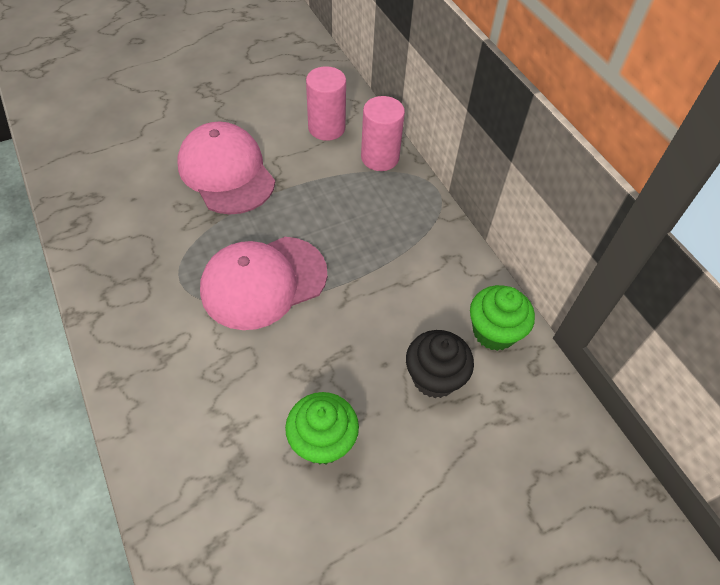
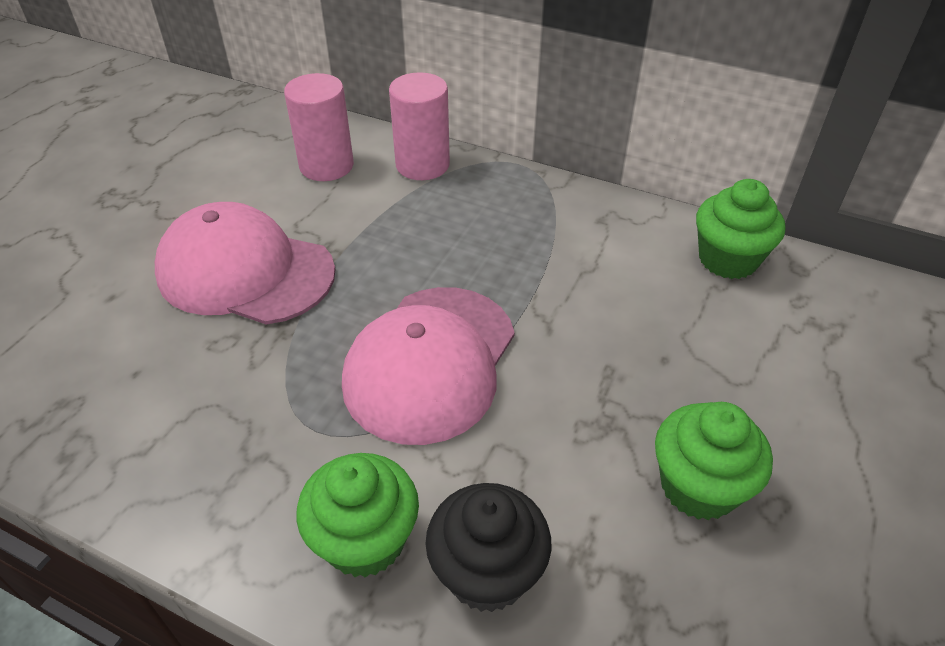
camera: 35 degrees left, 10 degrees down
(150, 349) = (365, 540): none -> green cupcake
(434, 377) = (727, 338): black cupcake -> black cupcake (487, 572)

